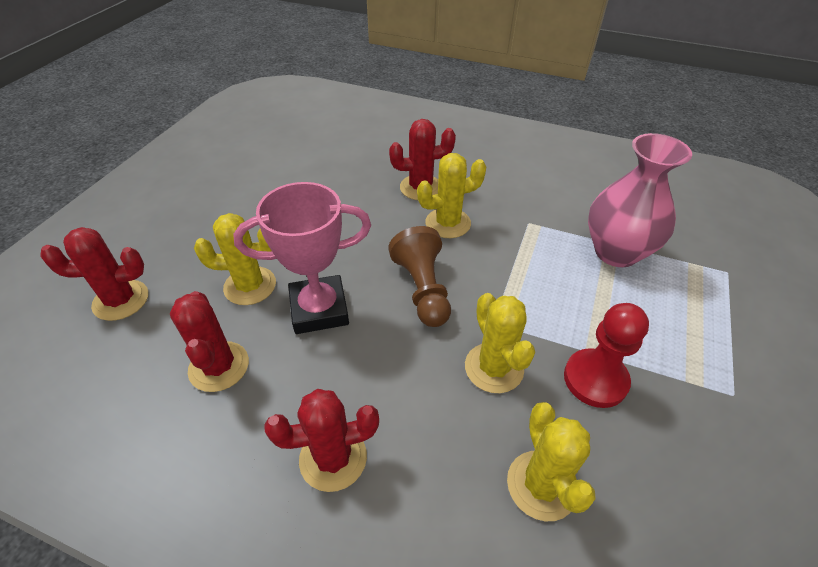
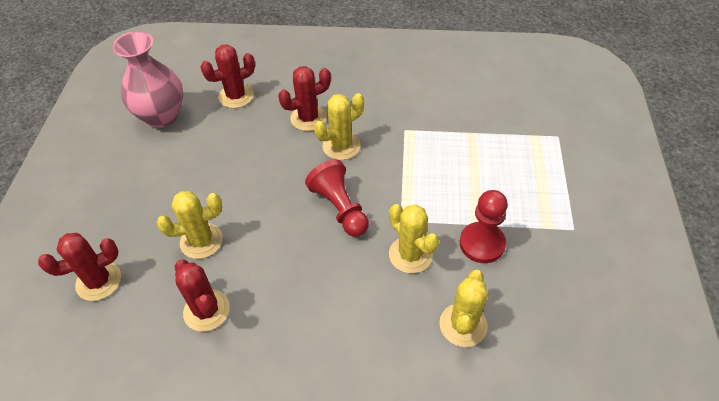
camera: 15 degrees left, 5 degrees up
(319, 309) = (265, 245): pink trophy -> none
(333, 458) = (319, 349): red cactus -> red cactus (236, 96)
(422, 289) = (340, 208): brown pawn -> red pawn
(541, 485) = (463, 325): yellow cactus -> yellow cactus turned 45 degrees clockwise
(616, 252) = (476, 139): pink vase -> pink vase (162, 116)

